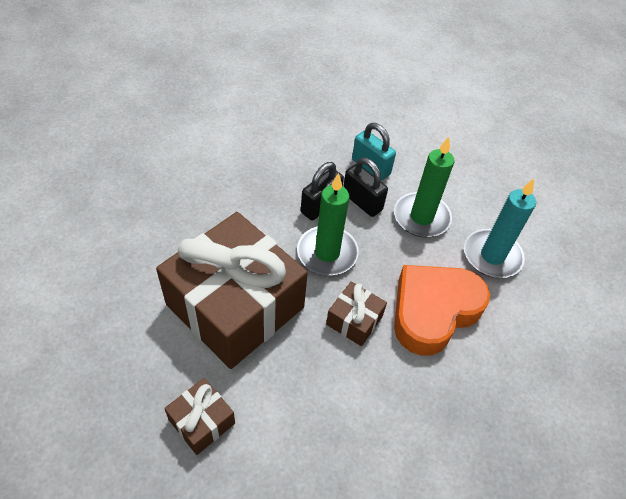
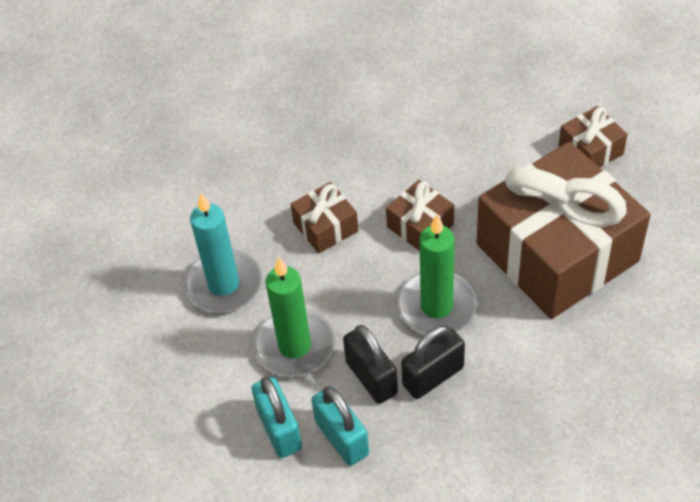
camera: 160 degrees left, 0 degrees up
(411, 168) = (279, 429): none -> turquoise padlock
(433, 311) = (325, 227): orange heart -> brown gift

